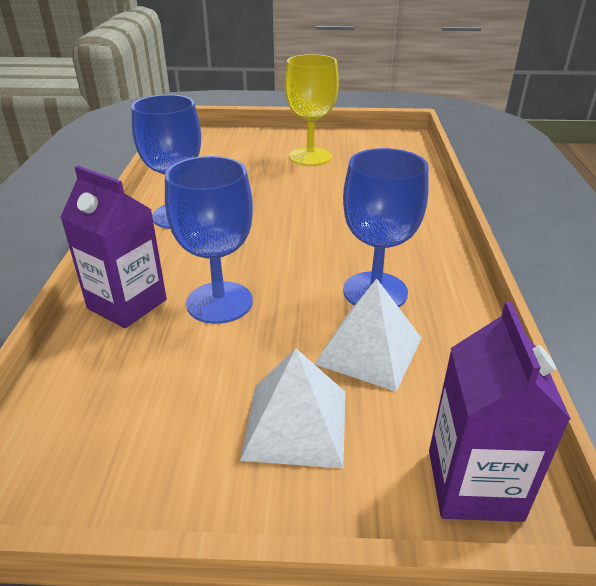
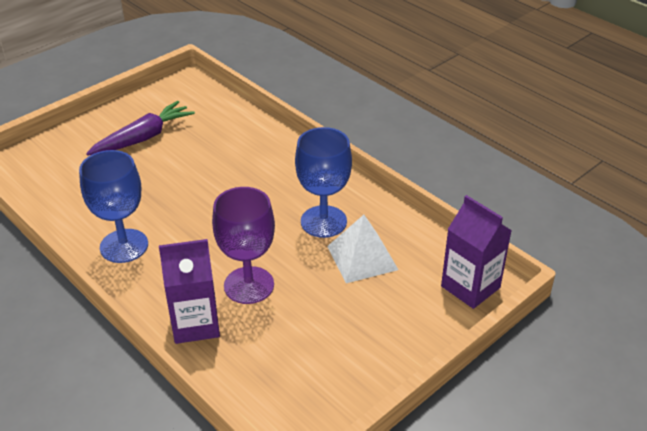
camera: 45 degrees left, 5 degrees up
(219, 302) = (249, 285): blue goblet -> purple goblet
(296, 424) = (376, 316): white pyramid -> none
(310, 157) = (143, 138): yellow goblet -> purple carrot

